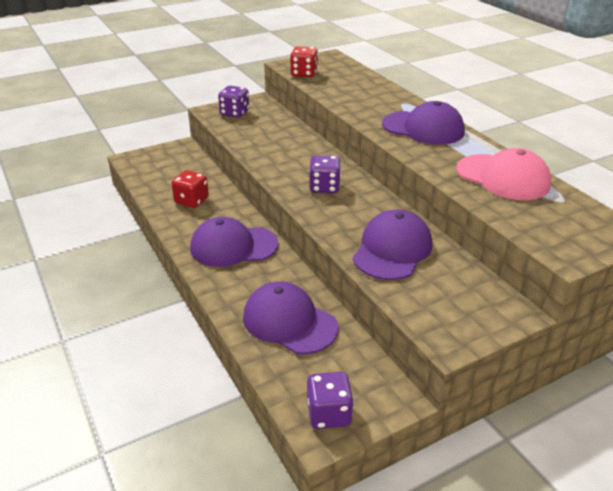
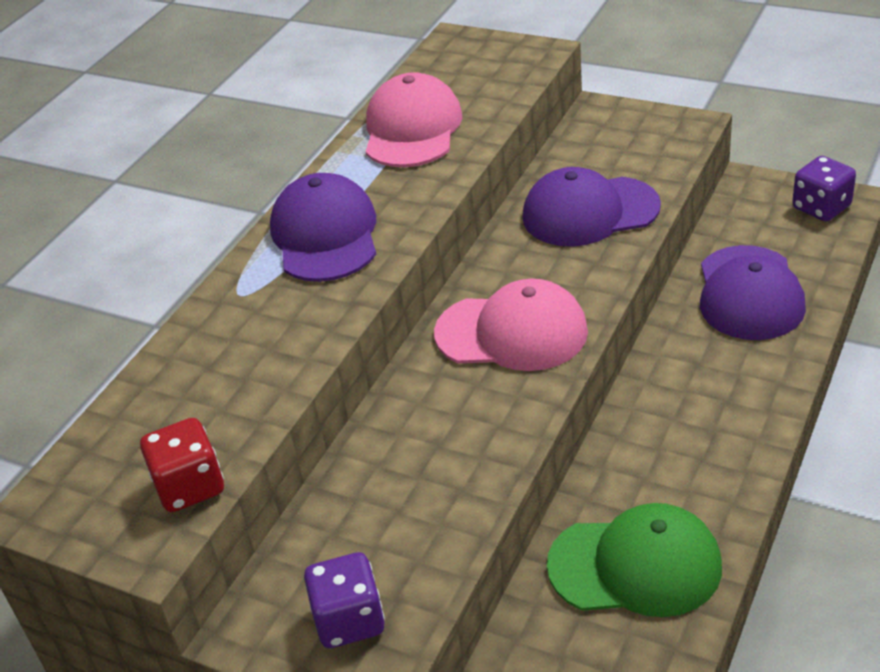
camera: 120 degrees left, 5 degrees up
(191, 201) = (635, 565): red dice -> green cap
(233, 246) = (684, 428): purple cap -> none
(324, 187) = (512, 332): purple dice -> pink cap

